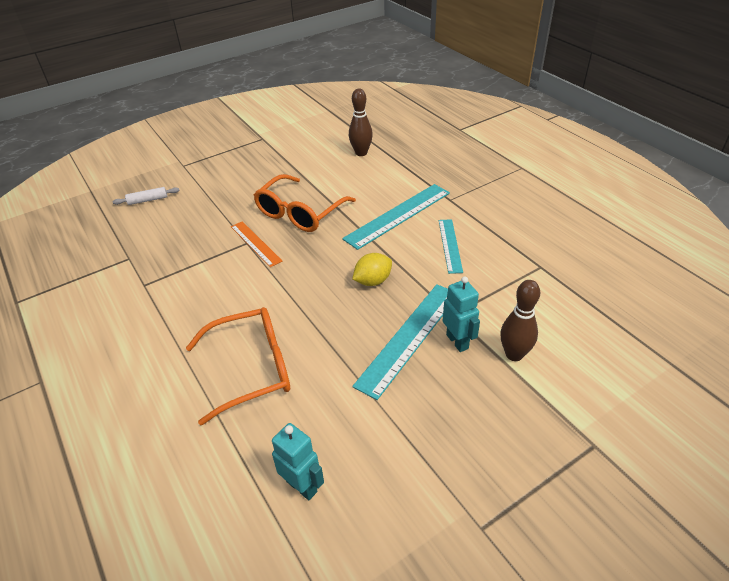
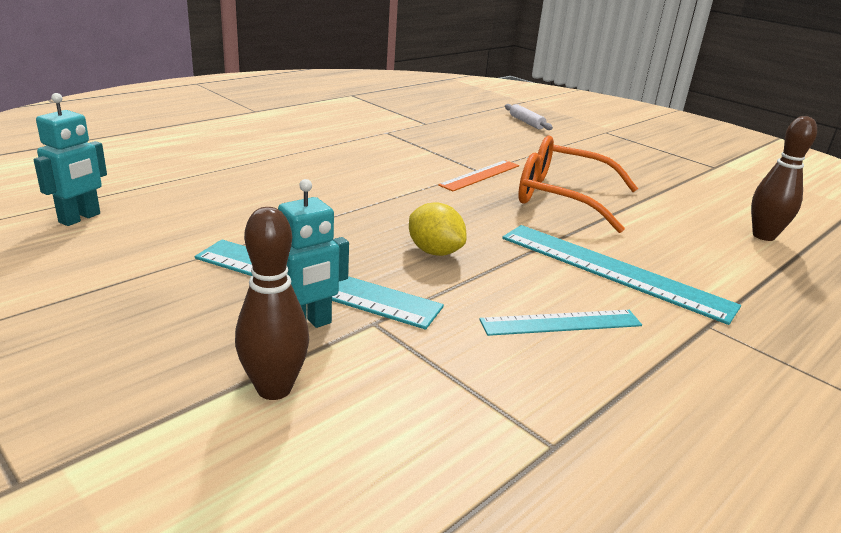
camera: 75 degrees right, 15 degrees down
(251, 369) = (260, 185): orange glasses -> none

